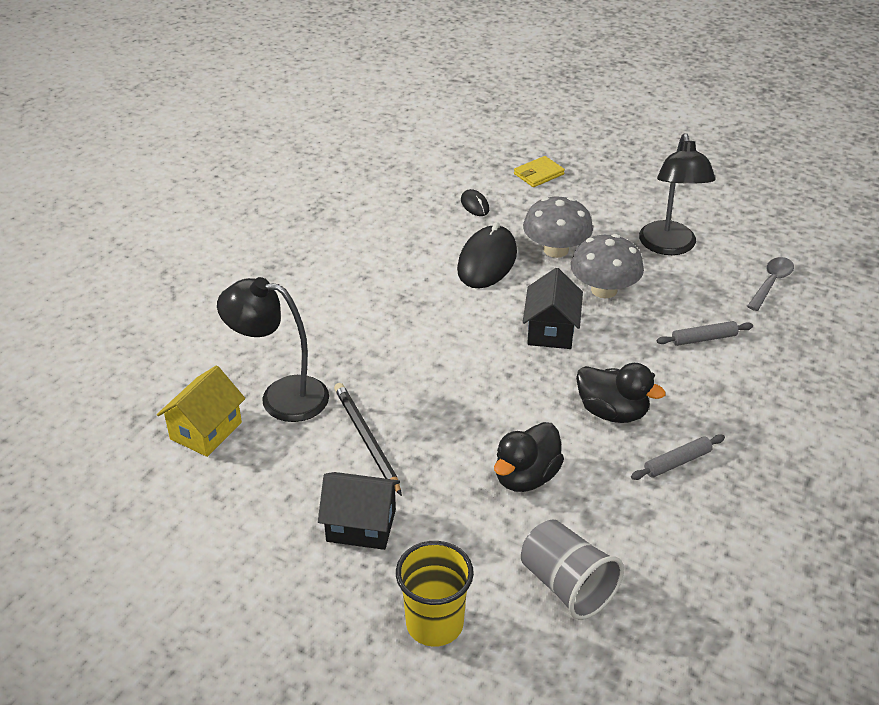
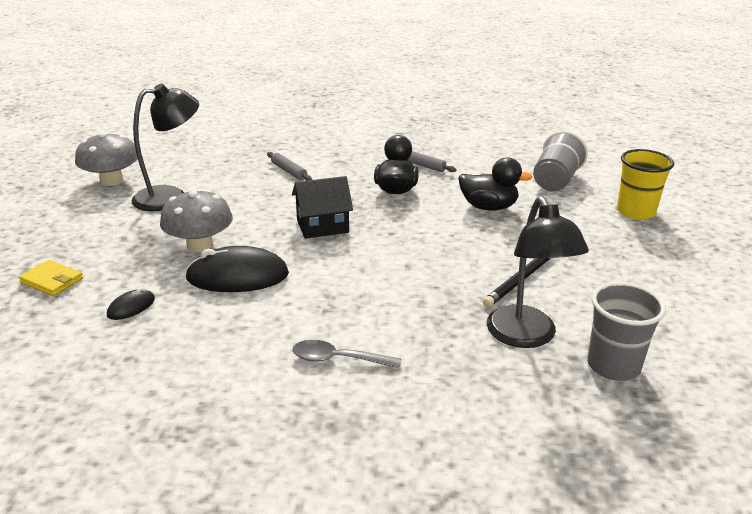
camera: 115 degrees left, 10 degrees down
(206, 431) = (613, 366): yellow house -> grey cup
(361, 526) = (604, 255): black house -> none
(604, 290) = (250, 214): grey mushroom -> grey mushroom (111, 181)
(771, 283) = (204, 157): grey spoon -> grey spoon (338, 359)

